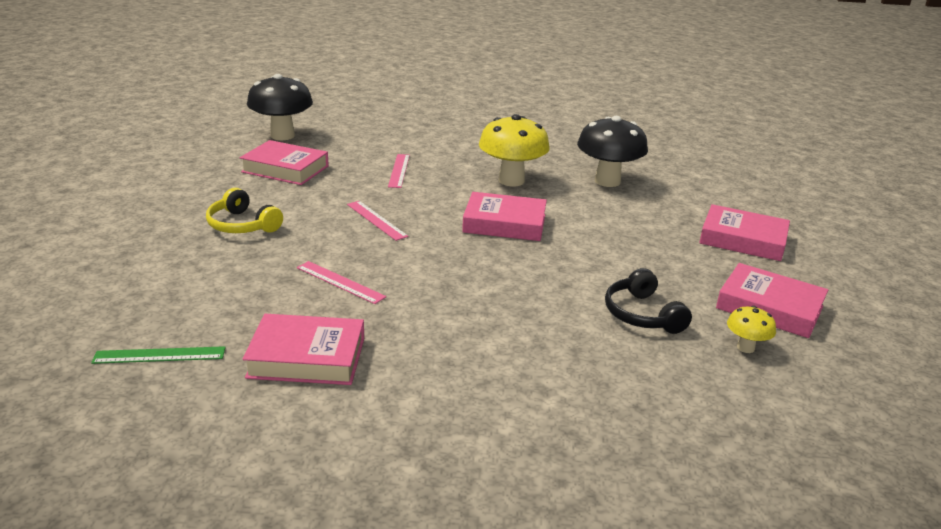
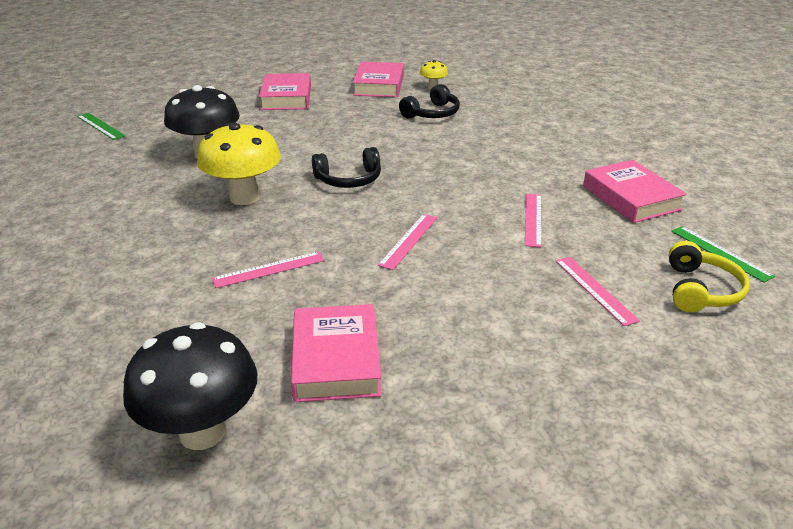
camera: 115 degrees left, 5 degrees up
(217, 266) = (595, 289): none -> pink ruler
(242, 225) = (510, 316): yellow headphones -> yellow headphones (700, 290)
(504, 223) = (349, 179): pink book -> black headphones
(699, 154) = (100, 126): none -> green ruler

